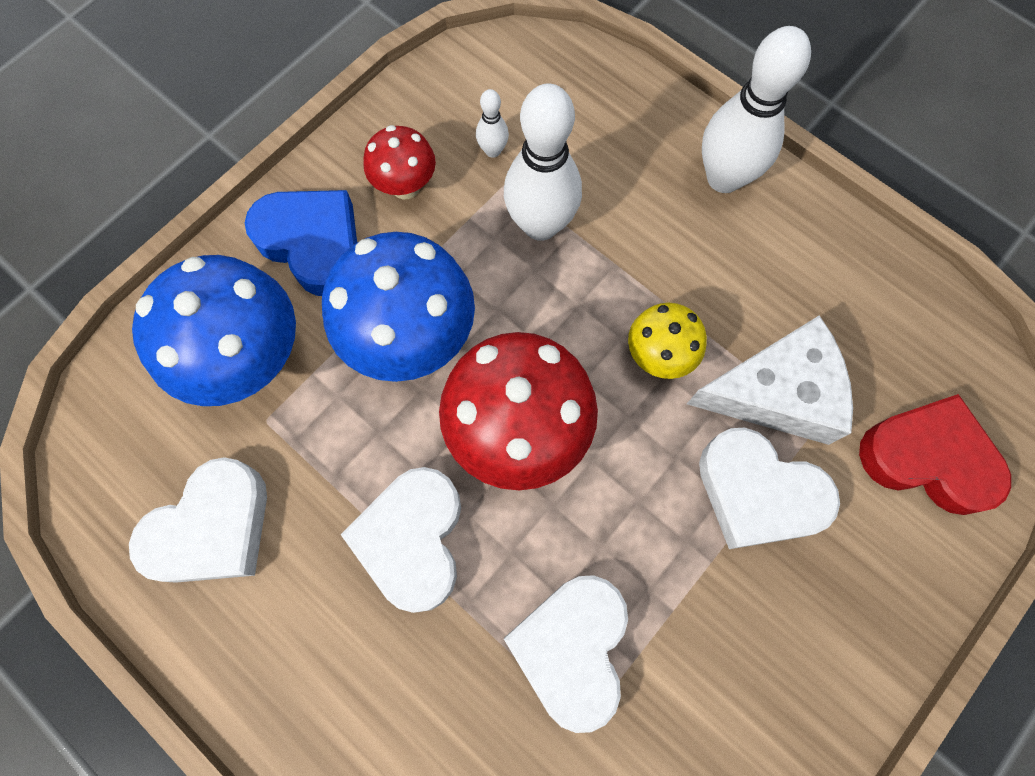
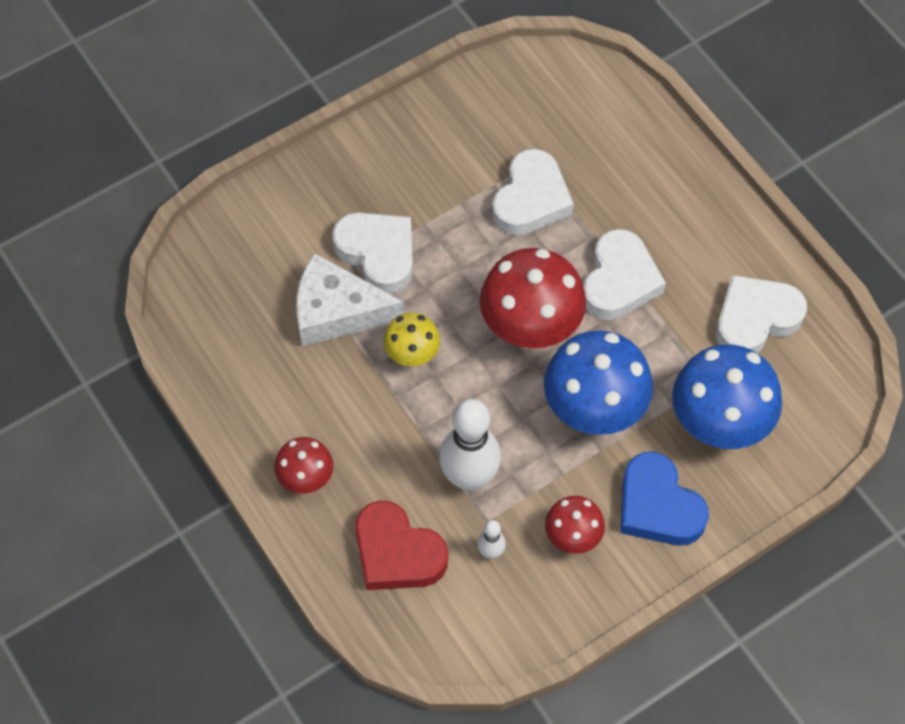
camera: 165 degrees left, 10 degrees down
(724, 178) = (306, 479): white bowling pin -> red mushroom
(927, 458) = (254, 247): red heart -> red heart (397, 553)

